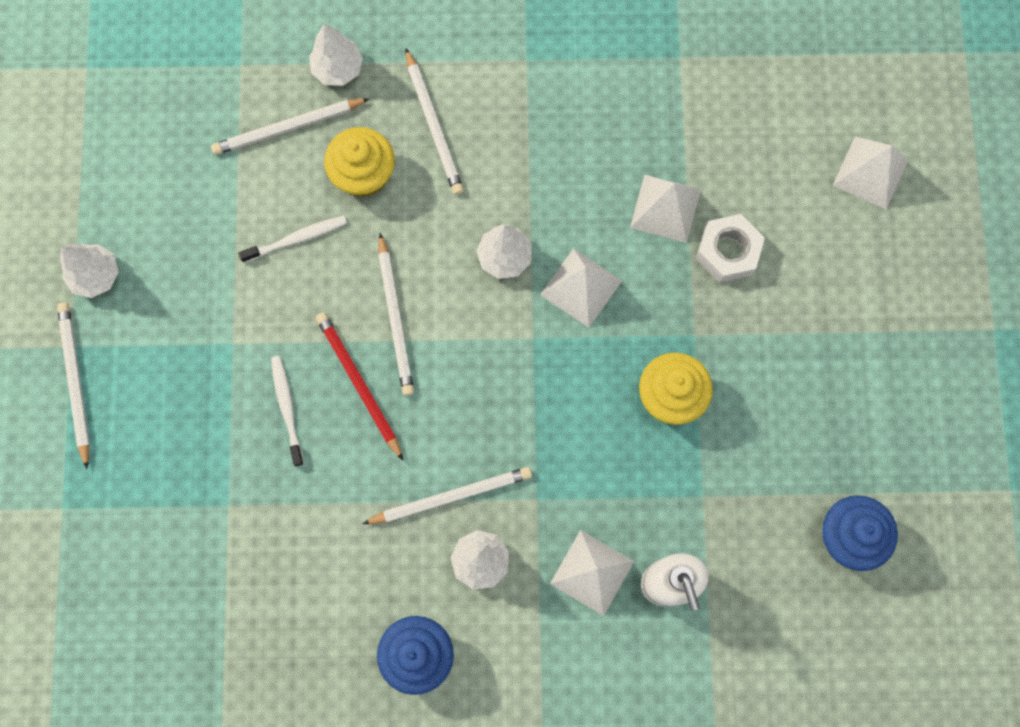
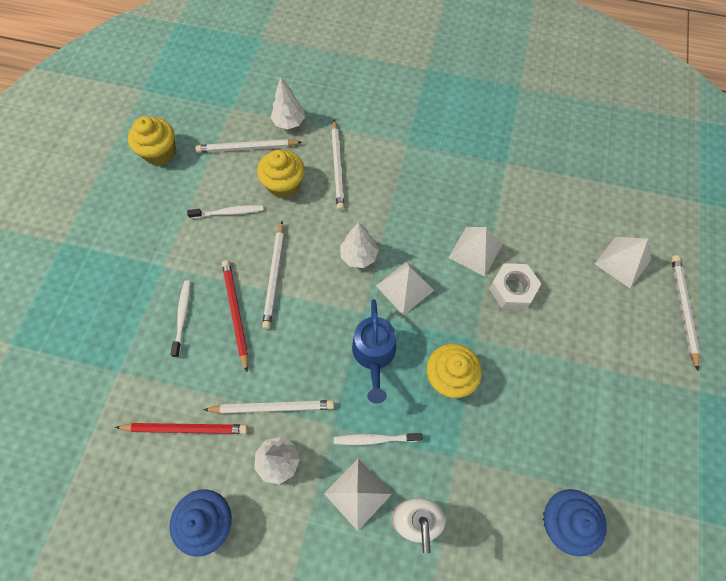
camera: 15 degrees right, 10 degrees down
(75, 382) = (55, 265): white pencil -> white pencil (682, 309)
(96, 275) = (96, 204): white tree -> none
(158, 169) = (160, 152): none -> yellow cupcake
(346, 553) = (185, 428): none -> red pencil
(564, 391) = (374, 354): none -> blue watering can
(595, 500) = (375, 439): none -> white toothbrush

